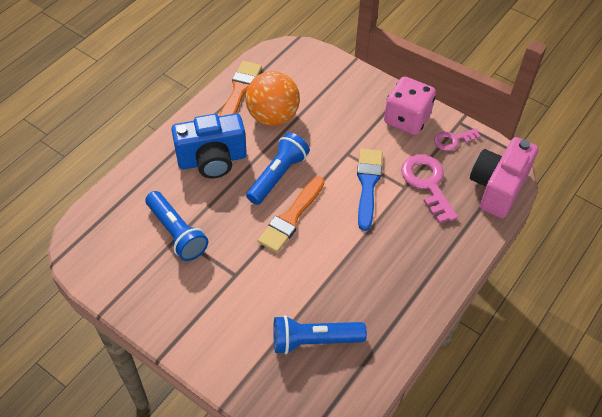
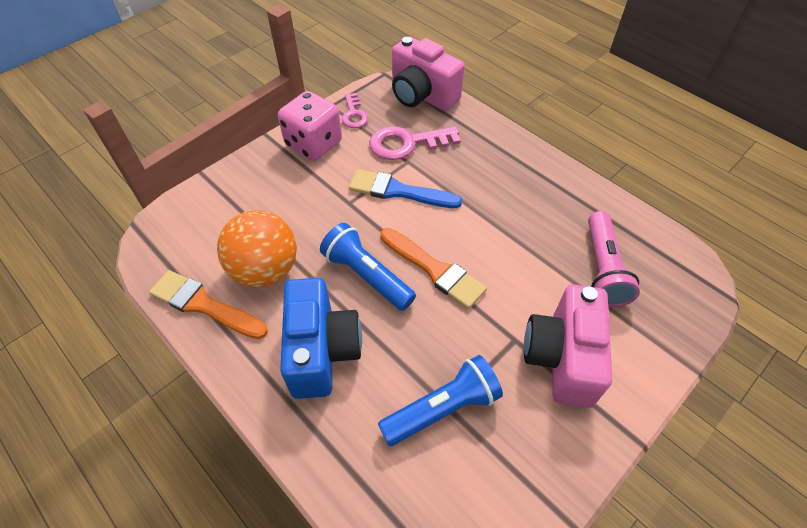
camera: 80 degrees left, 0 degrees up
(223, 306) = (561, 358): none -> pink camera
(314, 340) = (602, 268): blue flashlight -> pink flashlight

